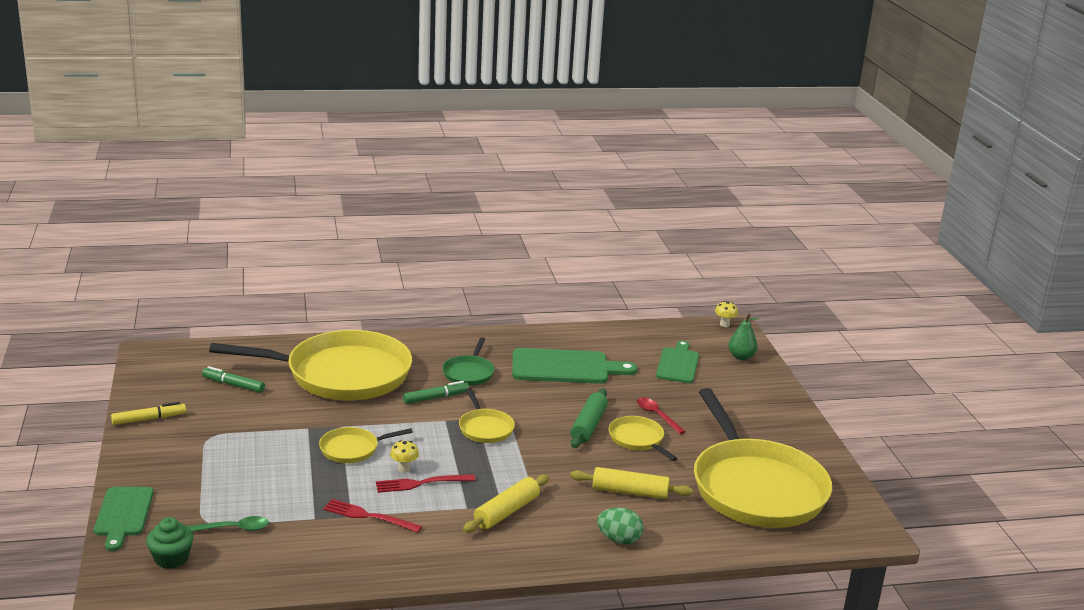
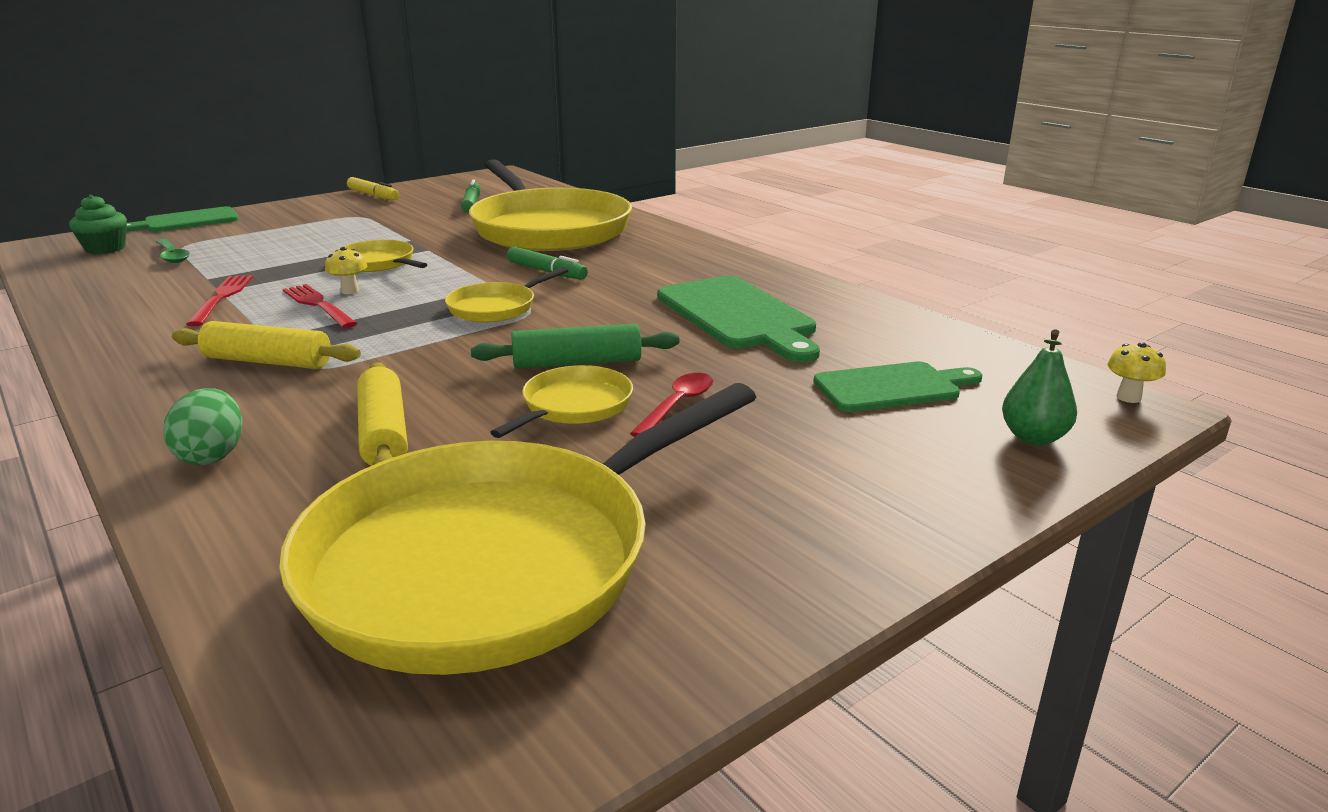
camera: 65 degrees right, 0 degrees up
(469, 373) = (636, 273): green pan -> none

